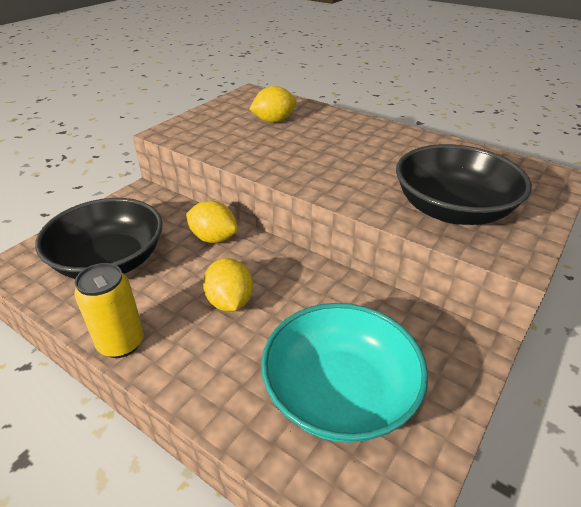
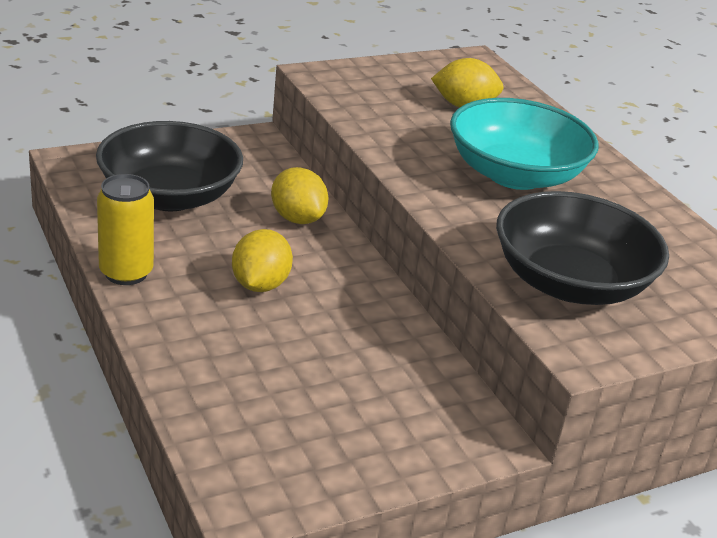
camera: 25 degrees right, 5 degrees down
(340, 393) = (297, 406): turquoise bowl -> turquoise bowl (515, 174)

